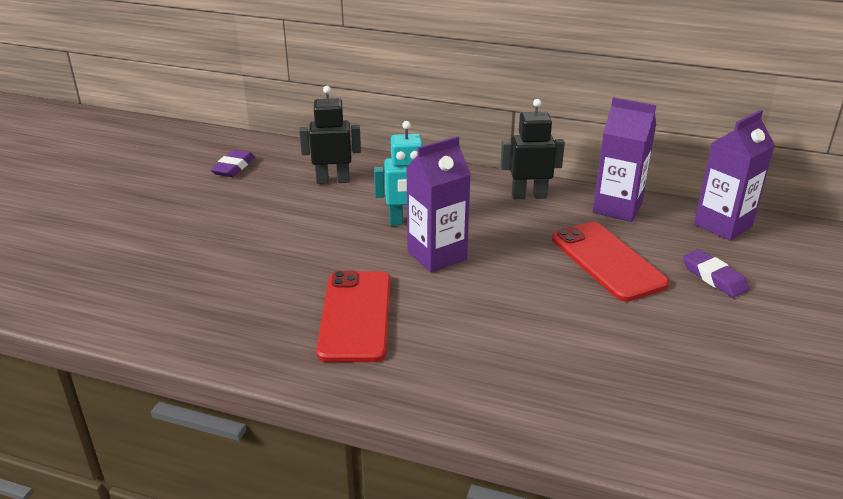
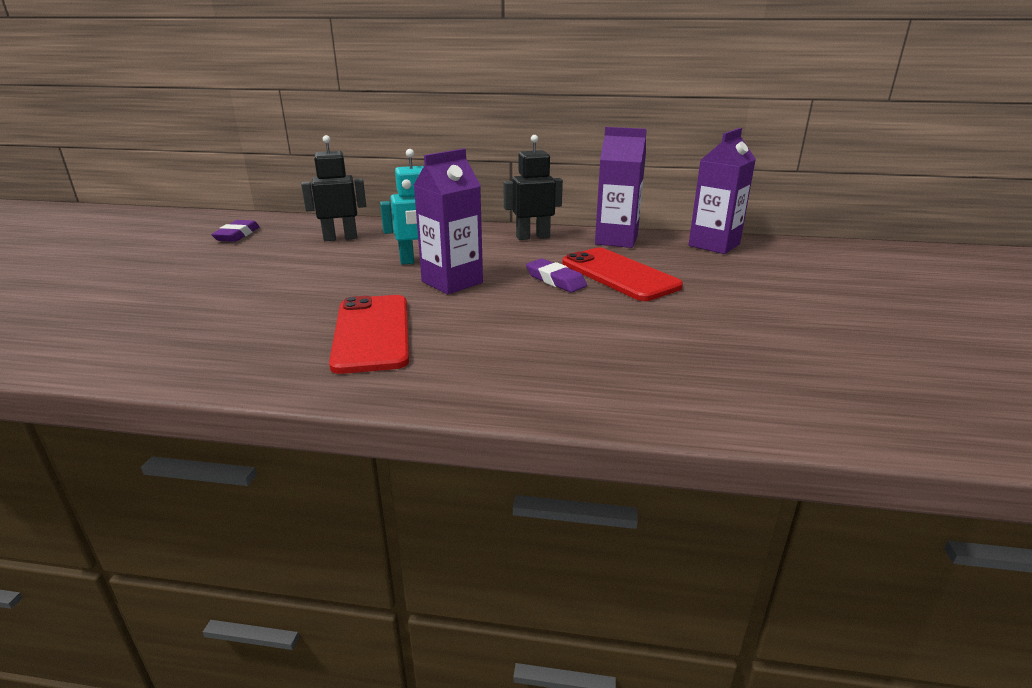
camera: 10 degrees left, 5 degrees down
(714, 277) = (721, 279): purple eraser -> purple eraser (555, 280)

